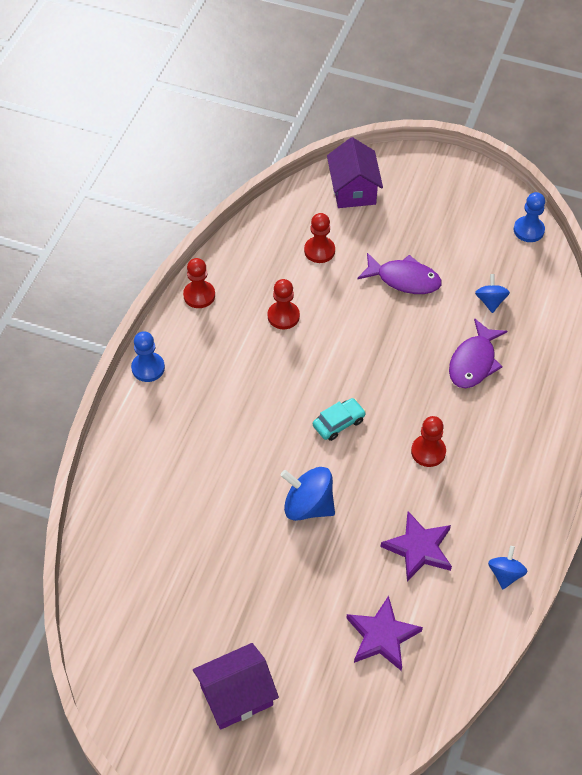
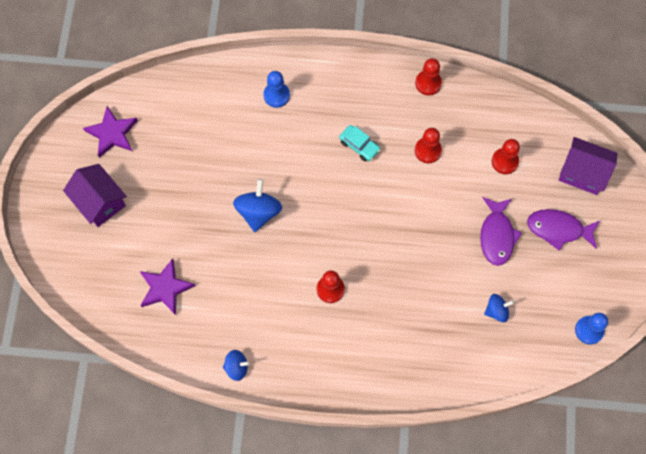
camera: 75 degrees right, 15 degrees up
(148, 368) = (348, 67): blue pawn -> blue pawn (276, 95)
(338, 423) = (338, 216): turquoise car -> turquoise car (359, 145)
(353, 190) = (582, 173): purple house -> purple house turned 45 degrees clockwise
(419, 548) = (243, 299): purple star -> purple star (112, 133)
(473, 362) = (428, 308): purple fish -> purple fish (558, 229)

